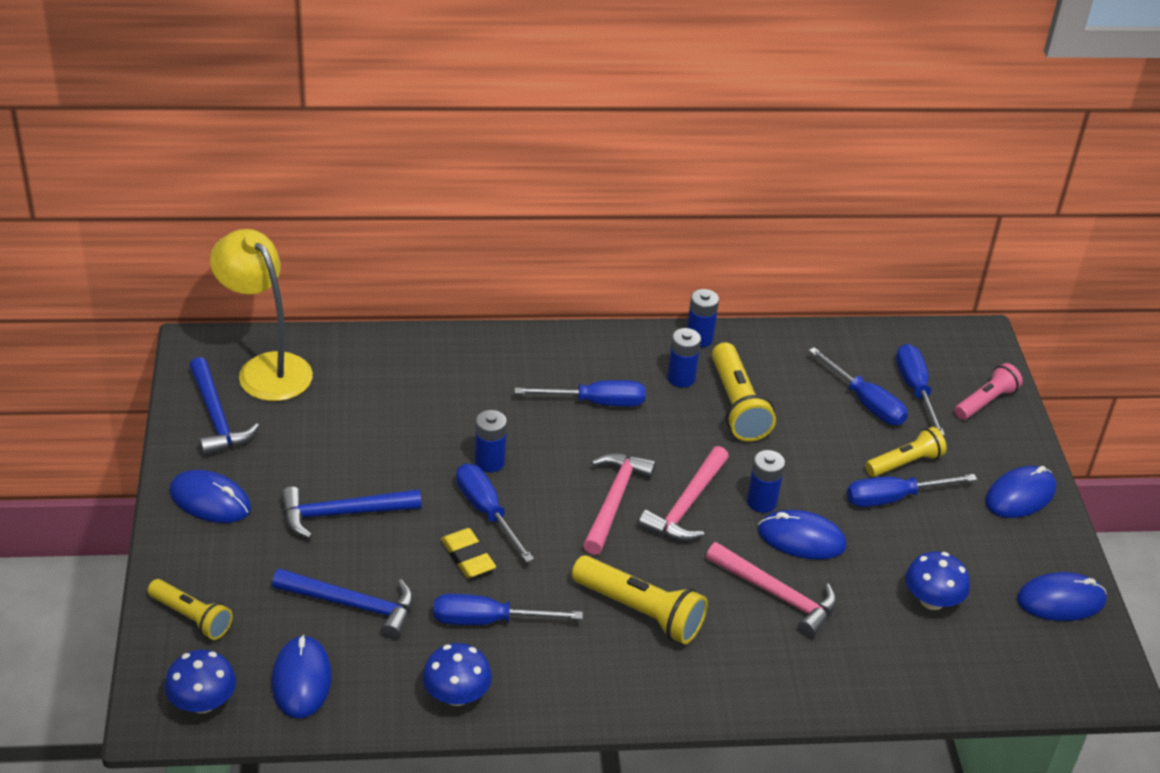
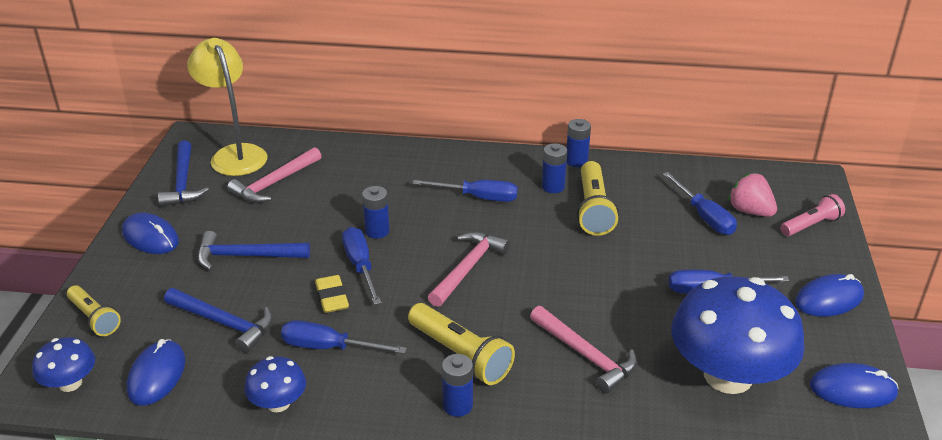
camera: 15 degrees right, 5 degrees down
(686, 506) = (527, 278): pink hammer -> pink hammer (274, 183)
(761, 502) = (593, 281): blue battery -> blue battery (457, 405)
(801, 538) = (620, 313): blue mouse -> none
(905, 463) = (728, 264): yellow flashlight -> none
(915, 389) = (750, 211): blue screwdriver -> pink strawberry
(932, 600) = (728, 375): blue mushroom -> blue mushroom, size x2.15

